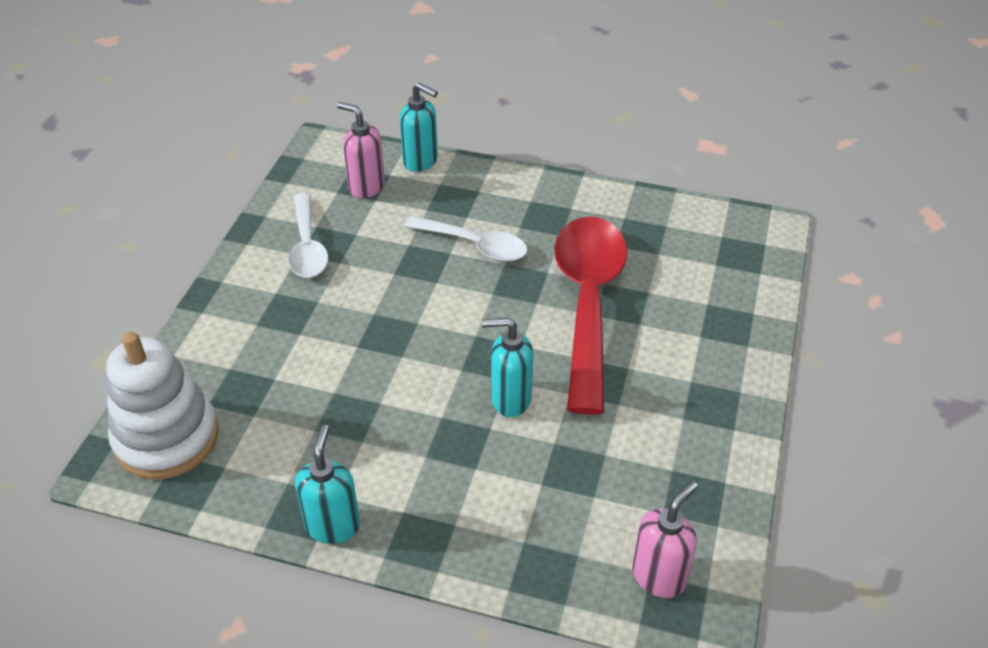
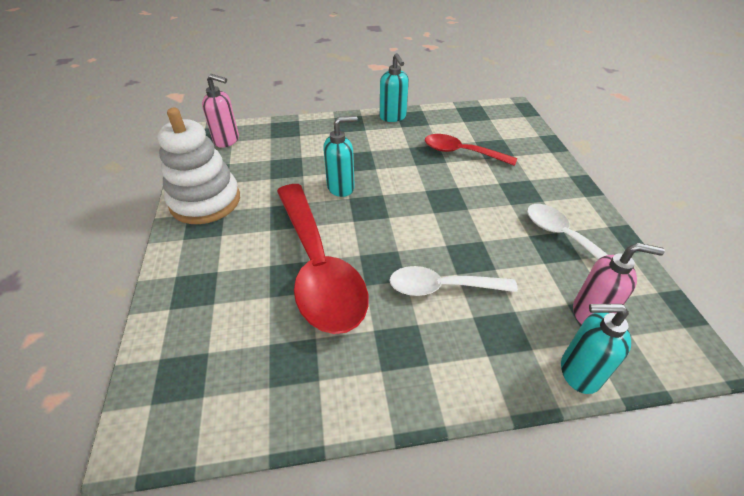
camera: 155 degrees right, 0 degrees up
(166, 438) = (503, 122): white stacking toy -> white stacking toy (205, 201)
(296, 399) = (462, 152): none -> red spoon
(659, 576) = (227, 140): pink soap dispenser -> pink soap dispenser turned 90 degrees counterclockwise

